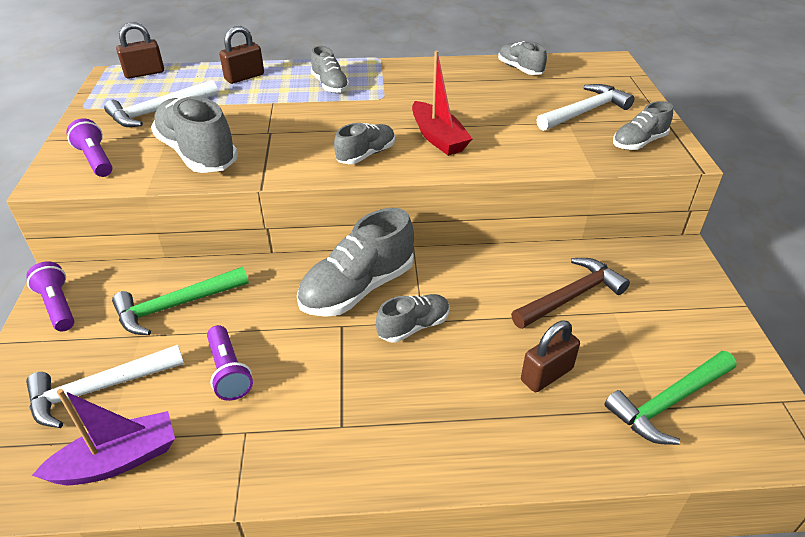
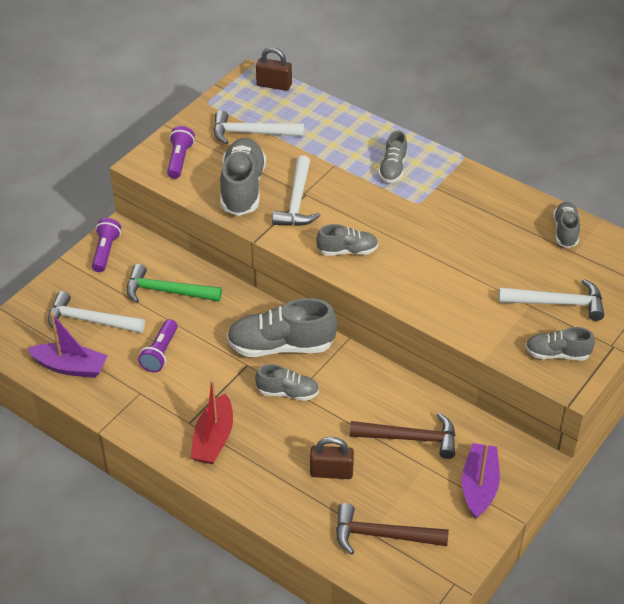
camera: 40 degrees right, 5 degrees up
(244, 77) = (339, 126): brown padlock -> none
(268, 140) = (297, 201): none -> white hammer
(438, 138) = (413, 264): red boat -> red boat (213, 439)
(669, 403) = (382, 535): green hammer -> brown hammer
(675, 299) = (479, 486): none -> purple boat

